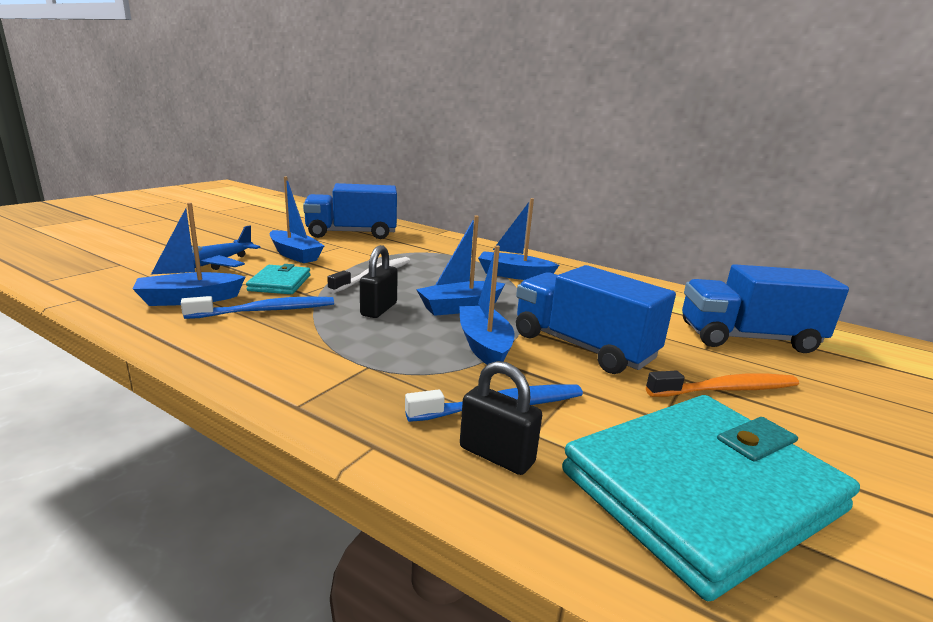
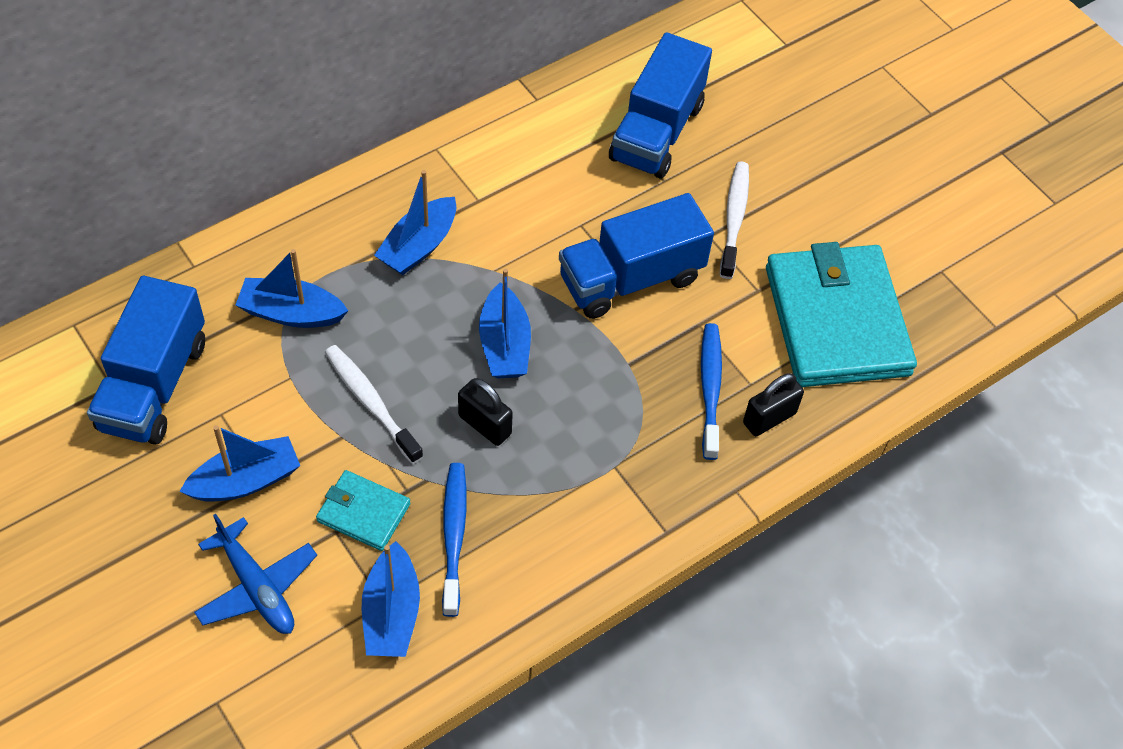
camera: 70 degrees left, 35 degrees up
(484, 346) = (603, 359): blue boat -> blue boat (291, 313)
(726, 389) = (734, 218): orange toothbrush -> white toothbrush

